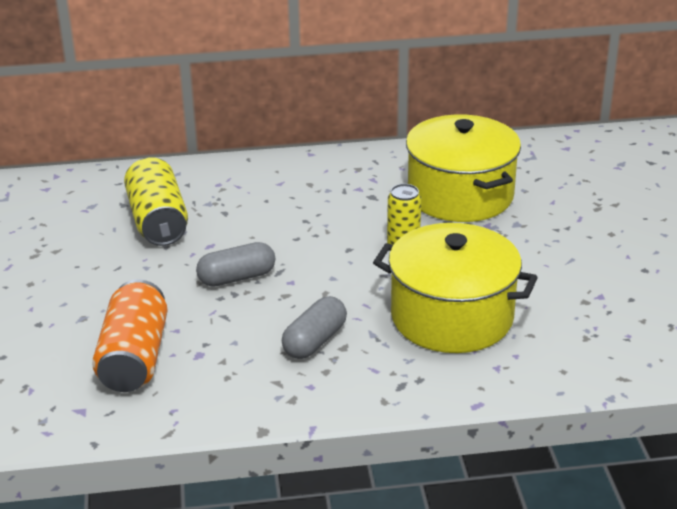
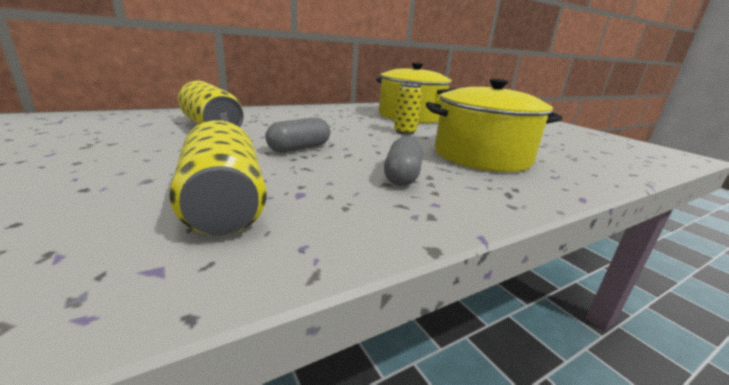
camera: 25 degrees left, 10 degrees down
(134, 358) = (224, 204): orange can -> yellow can

